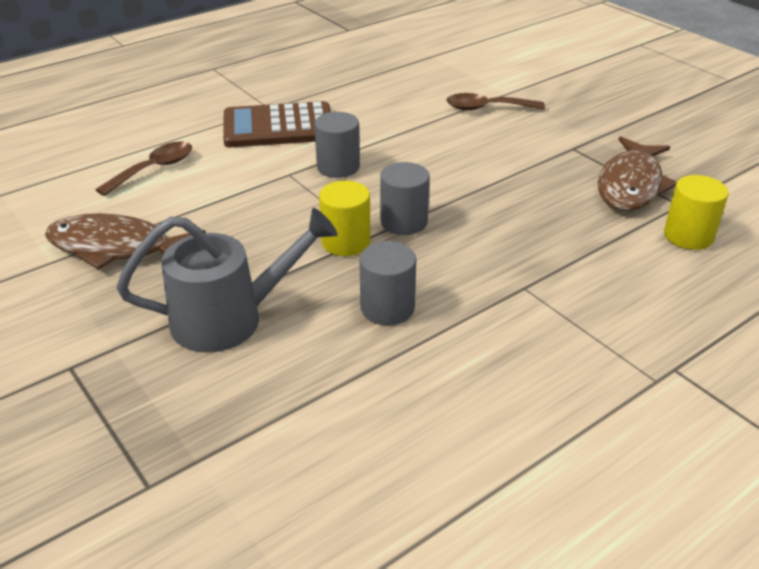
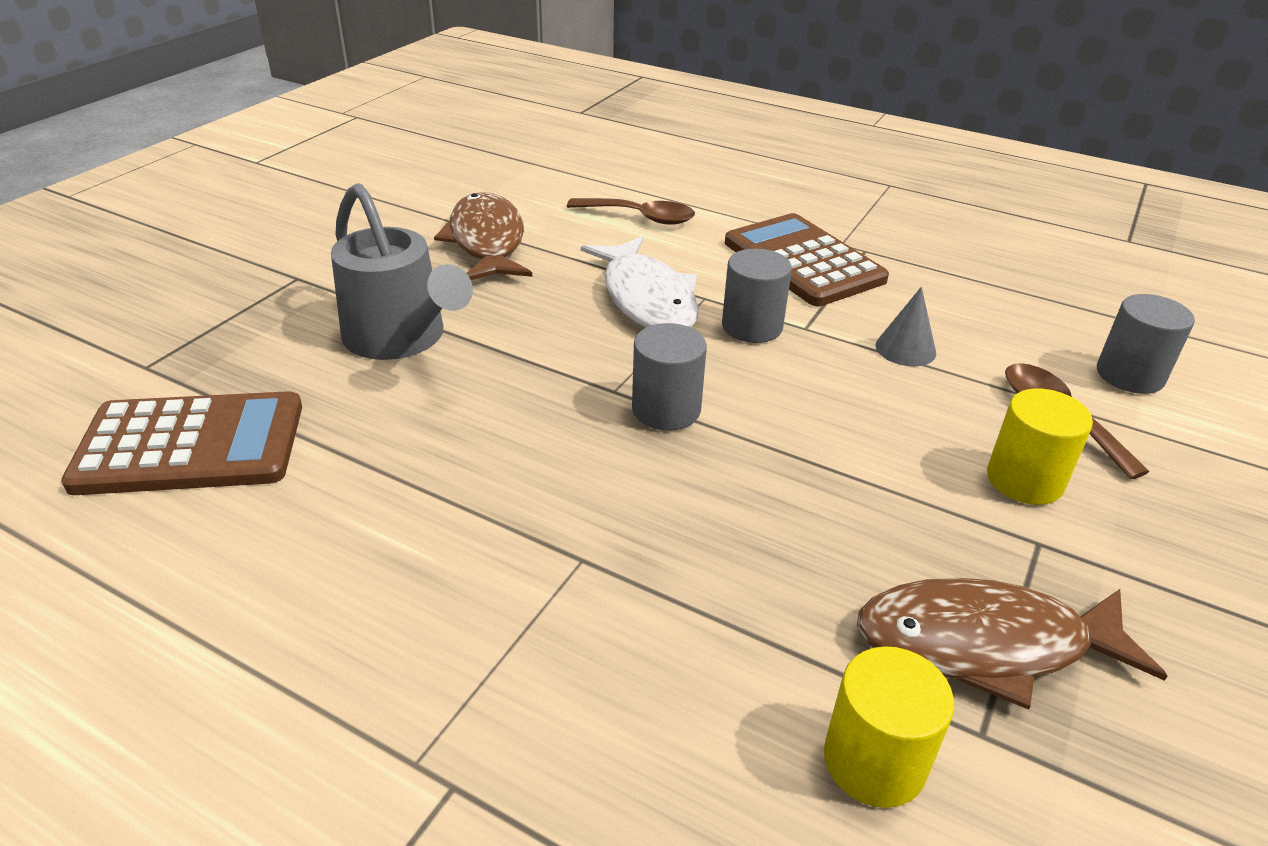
camera: 65 degrees right, 0 degrees up
(271, 196) = (647, 299): none -> white fish
(300, 458) = (191, 445): none -> brown calculator
(346, 242) = (588, 375): yellow cylinder -> yellow cylinder (1024, 480)
(387, 308) = (470, 441): grey cylinder -> grey cylinder (1129, 375)
(400, 126) = (905, 349): none -> grey cone

